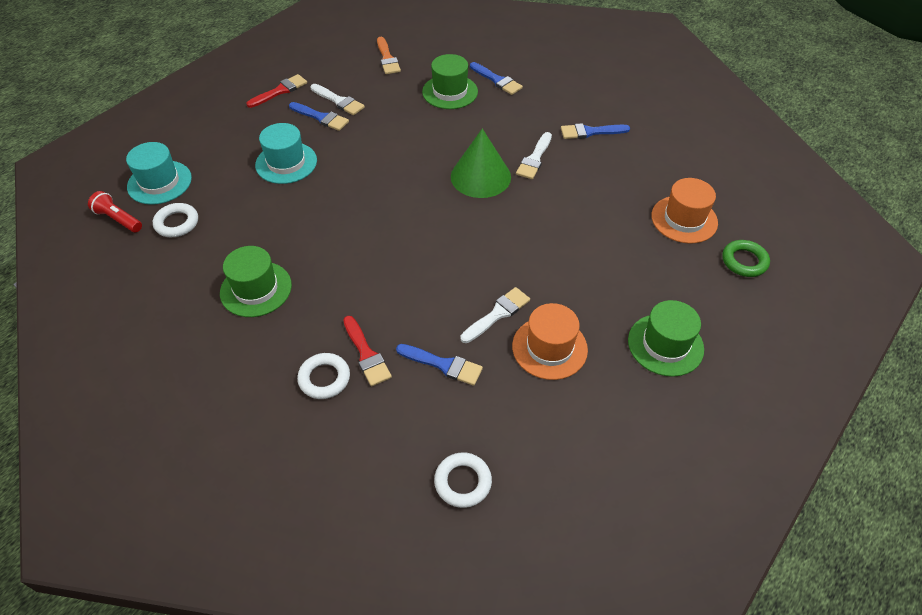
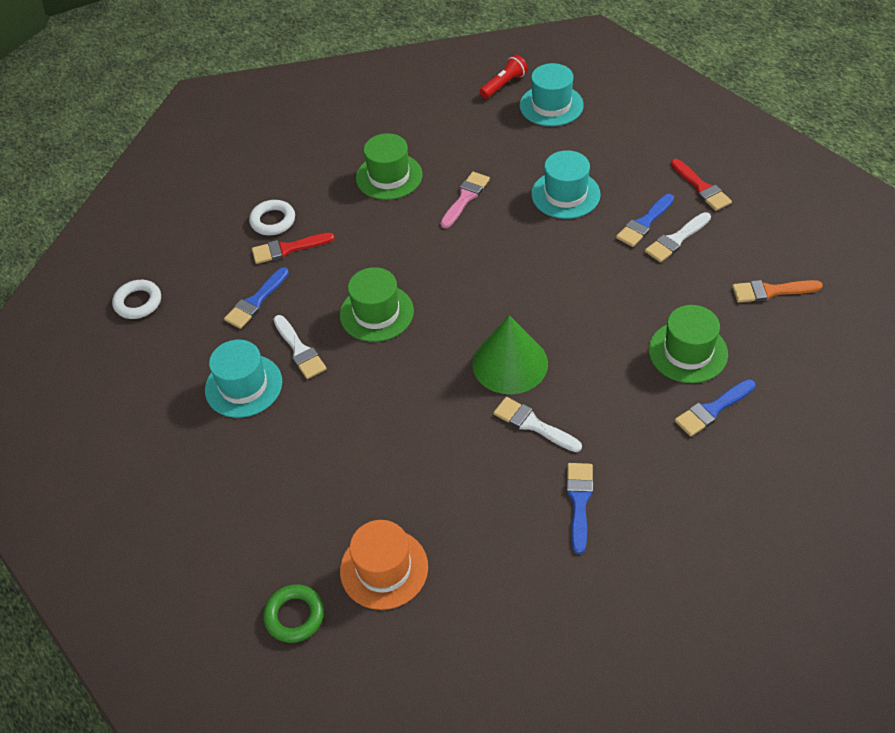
camera: 105 degrees right, 0 degrees up
(177, 223) = (489, 121): white ring -> none
(289, 226) = (465, 198): none -> pink brush
(549, 348) = (243, 386): orange hat -> turquoise hat
(665, 345) = (209, 489): green hat -> green hat (376, 313)

